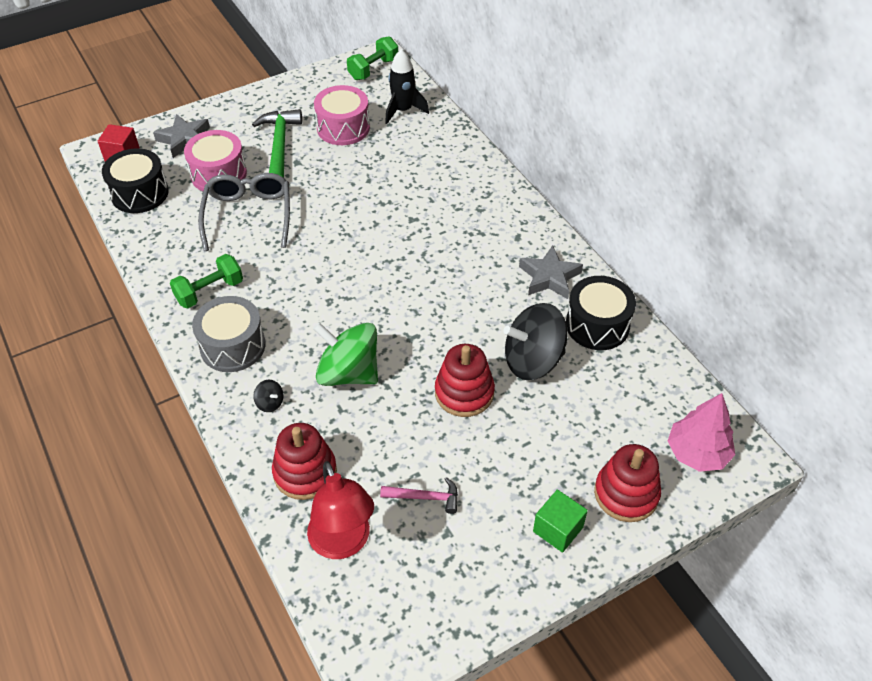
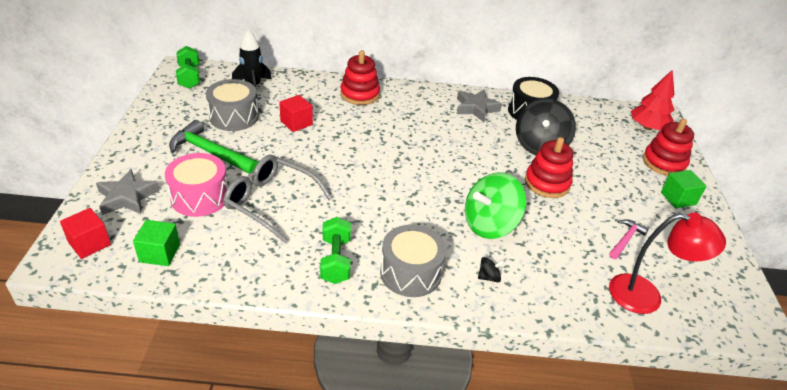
camera: 60 degrees left, 10 degrees down
(140, 193) = (160, 253): black drum -> green cube
(305, 472) = (570, 287): red stacking toy -> red stacking toy (360, 94)
(343, 128) = (234, 117): pink drum -> grey drum
(375, 168) = (296, 123): none -> red cube
(697, 453) = (647, 127): pink tree -> red tree

